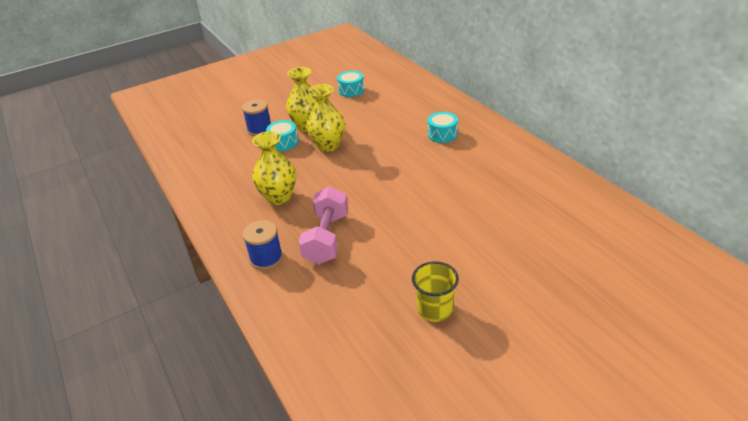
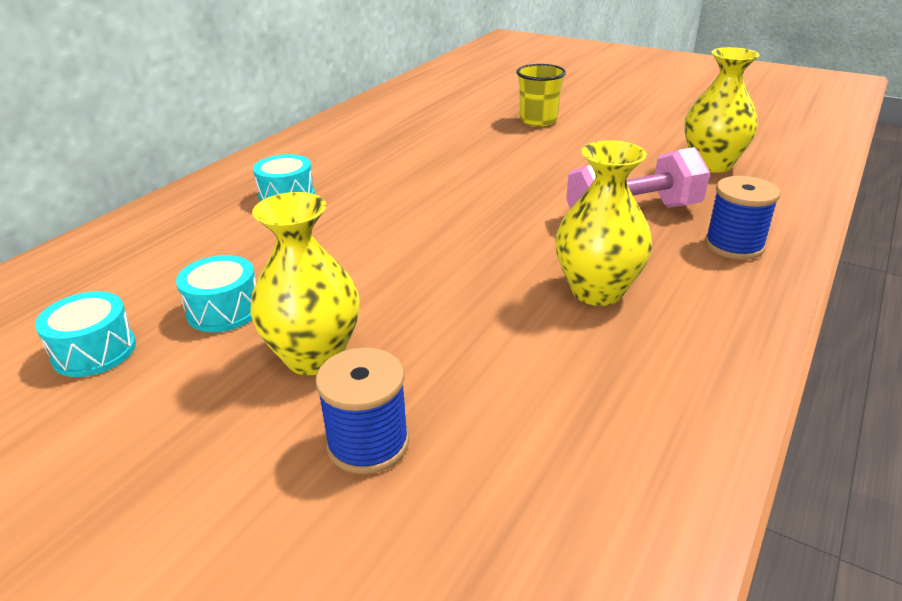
camera: 120 degrees left, 5 degrees down
(283, 142) = (409, 366): turquoise drum -> turquoise drum (224, 310)
(328, 145) = (385, 296): yellow vase -> yellow vase (712, 164)
(435, 309) = (649, 132): yellow cup -> yellow cup (538, 120)

